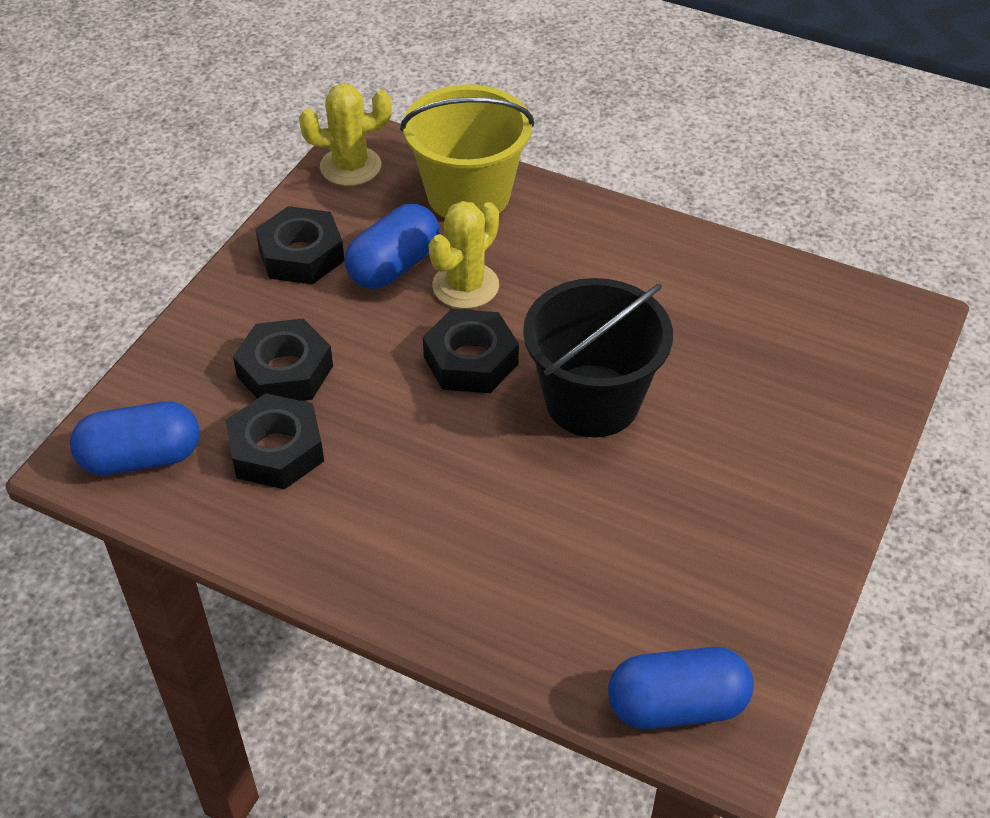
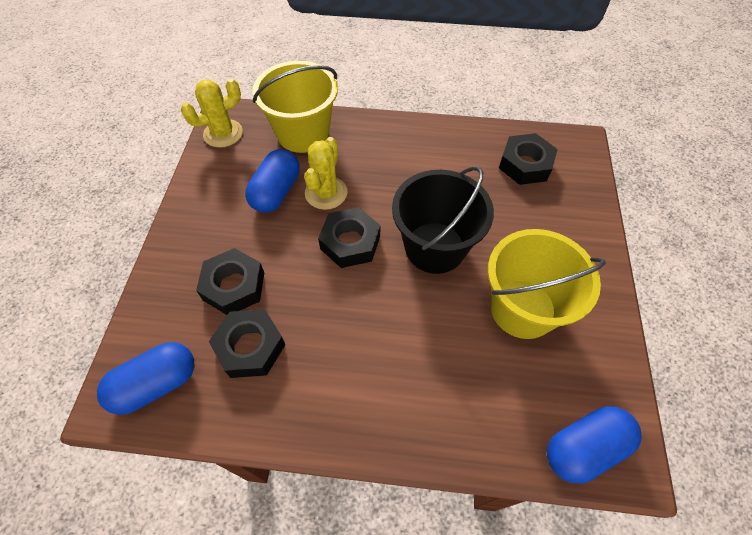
camera: 20 degrees left, 10 degrees up
(301, 255) = (214, 201): black nut -> black nut (525, 164)
(682, 515) = (522, 308): none -> yellow bucket

